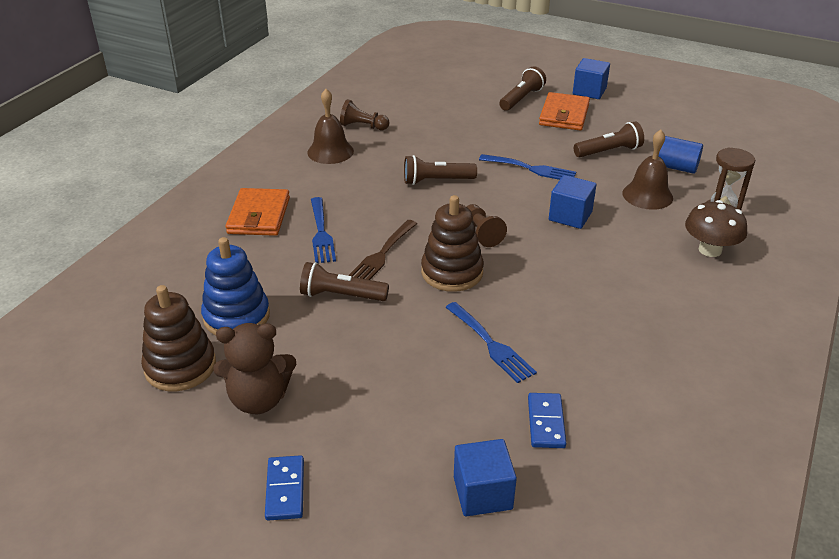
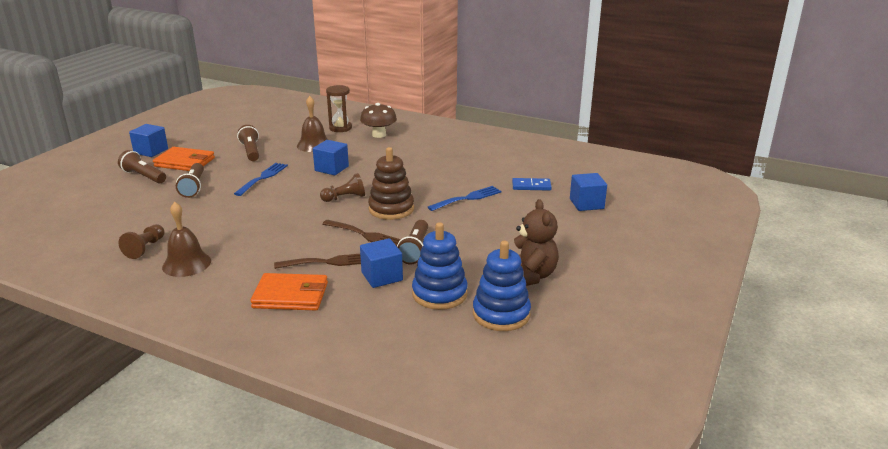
camera: 90 degrees left, 10 degrees down
(180, 366) = (501, 314): brown stacking toy -> blue stacking toy
(283, 272) = (382, 276): none -> blue cube
(285, 490) = (605, 261): blue domino -> none
(321, 233) = (328, 262): blue fork -> brown fork
(436, 181) = (264, 213): brown flashlight -> brown flashlight (193, 187)
(675, 167) = (282, 134): blue cylinder -> none

